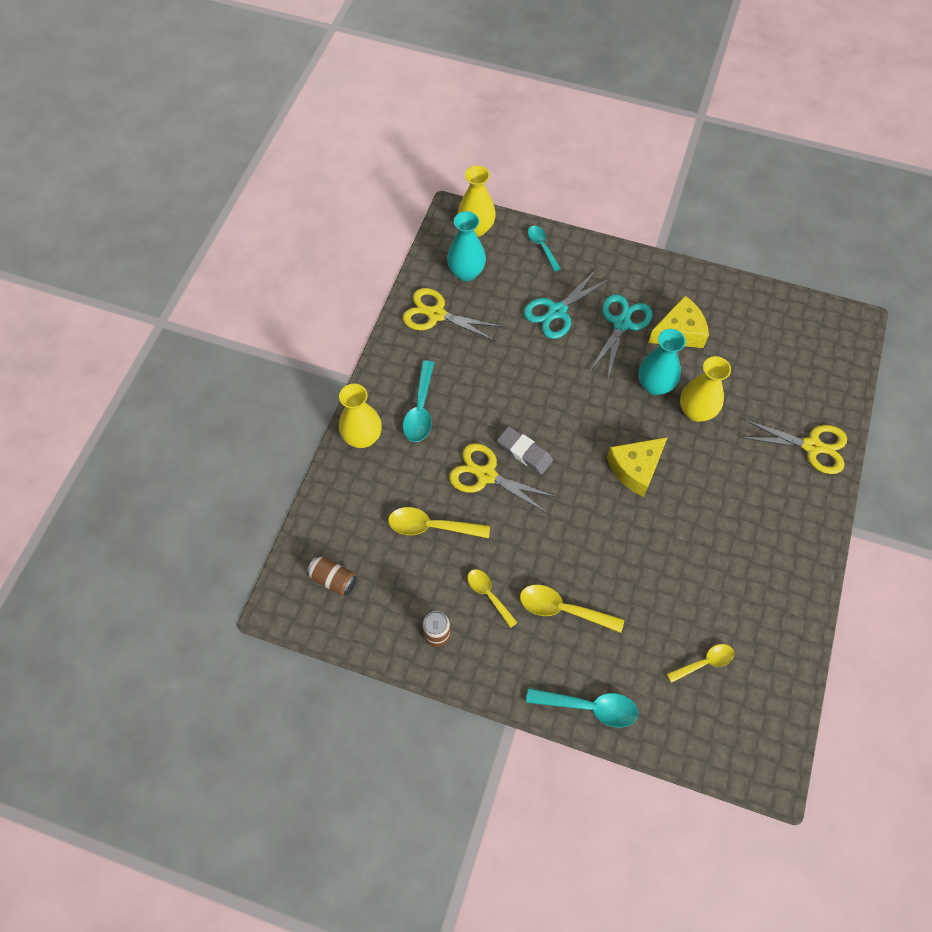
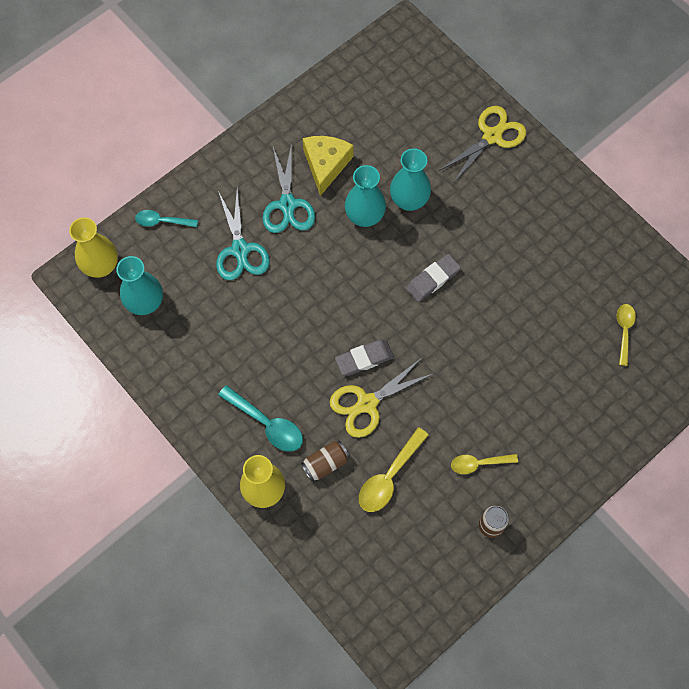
camera: 60 degrees left, 5 degrees up
(333, 579) = (391, 588): brown can -> brown can (325, 463)
(436, 314) = (174, 355): yellow scissors -> none
(562, 609) = (523, 411): yellow spoon -> none
(589, 707) = (614, 438): turquoise spoon -> none
(621, 323) = (287, 205): turquoise scissors -> turquoise scissors turned 150 degrees counterclockwise
(635, 468) = (432, 280): yellow cheese -> grey eraser
(696, 411) = (409, 200): yellow vase -> turquoise vase

